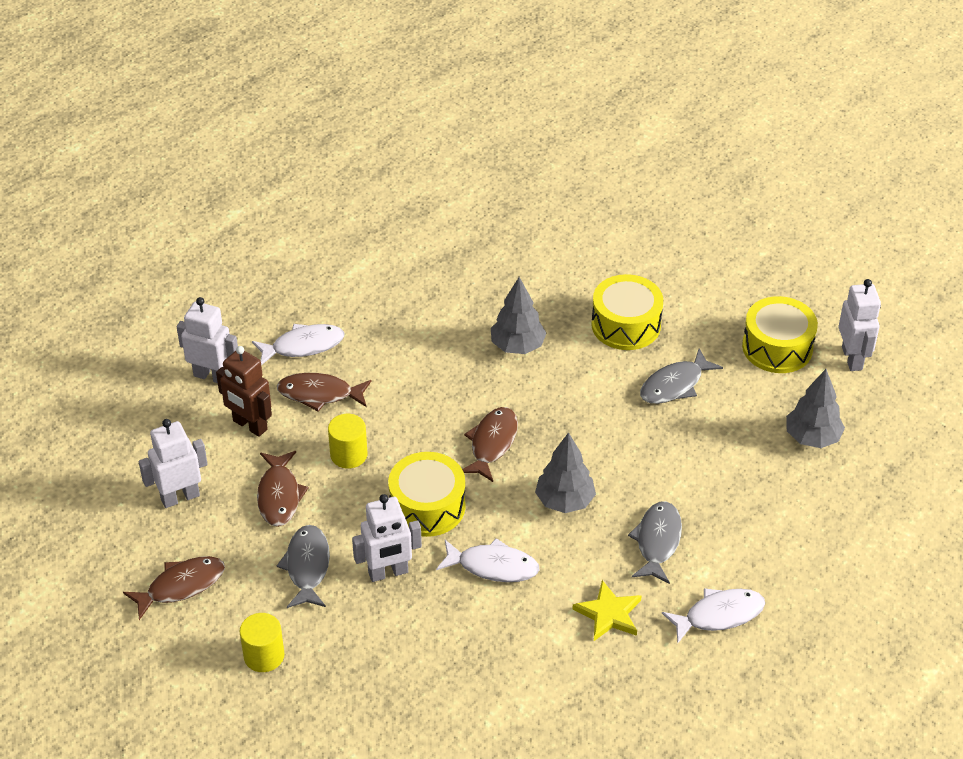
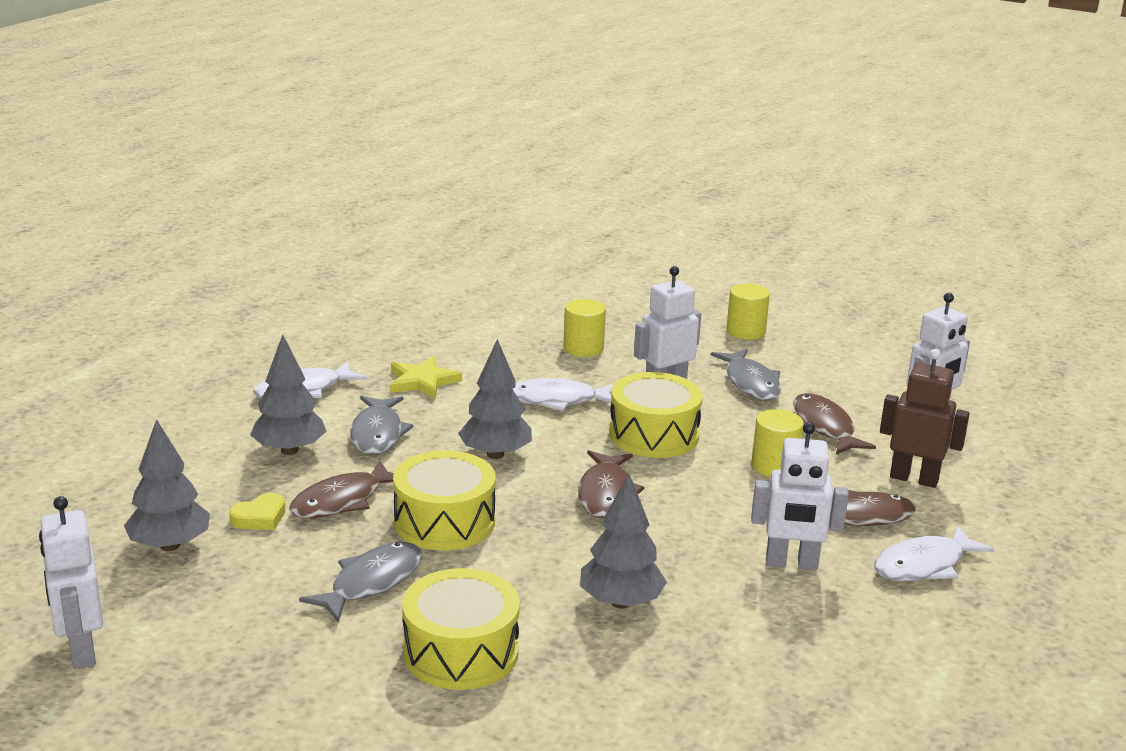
camera: 165 degrees right, 20 degrees down
(181, 586) = (862, 361): brown fish -> brown fish (342, 501)
(212, 376) = (1009, 519): white robot -> white robot (791, 563)
(441, 648) = (583, 348): none -> yellow cylinder
(730, 530) = (289, 450): none -> grey tree
(751, 456) = (260, 517): none -> yellow heart
(777, 347) = (207, 651): yellow drum -> yellow drum (444, 522)

